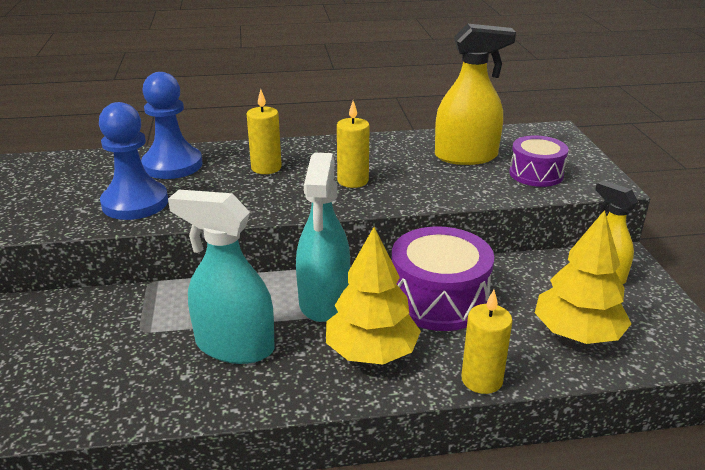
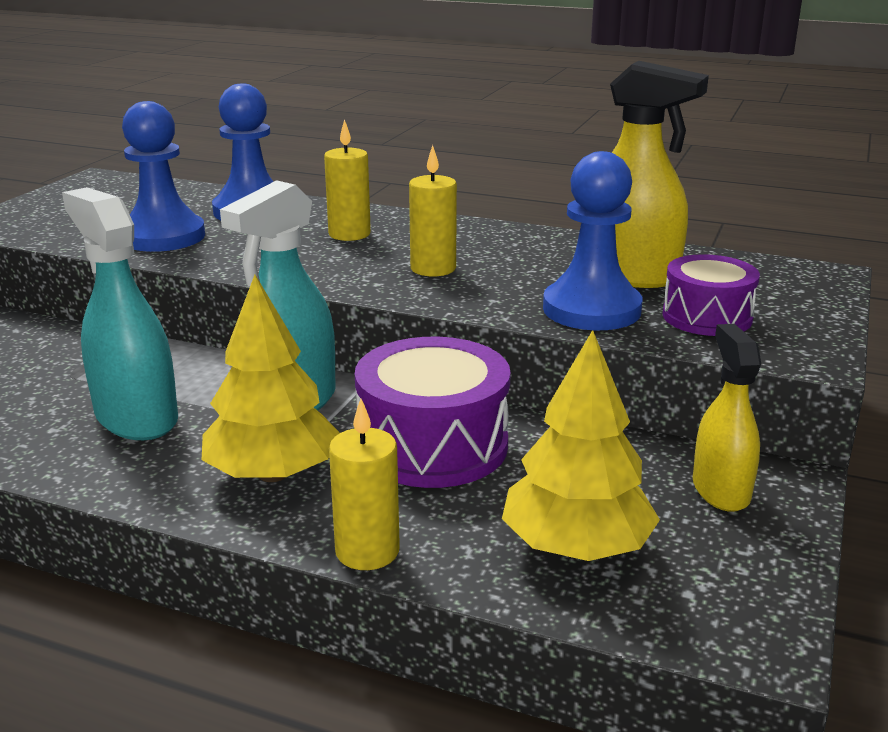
camera: 30 degrees right, 5 degrees down
(475, 185) = (591, 309): none -> blue pawn

